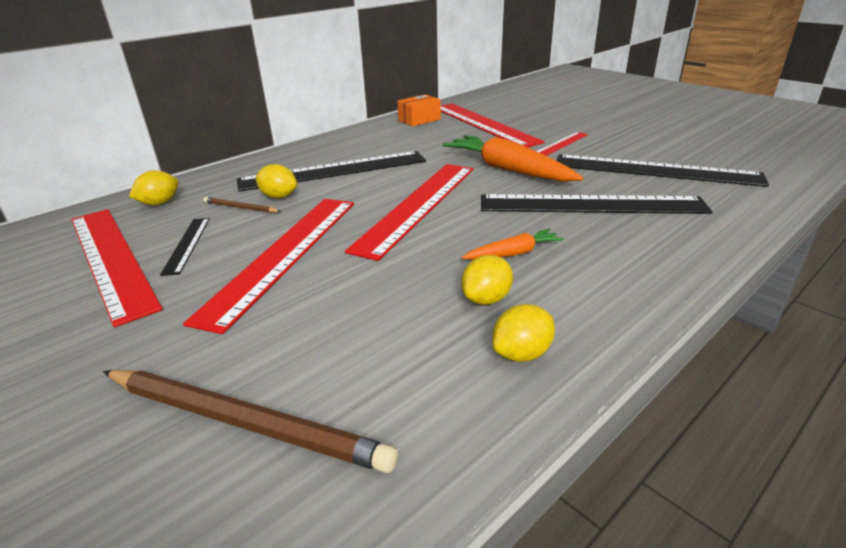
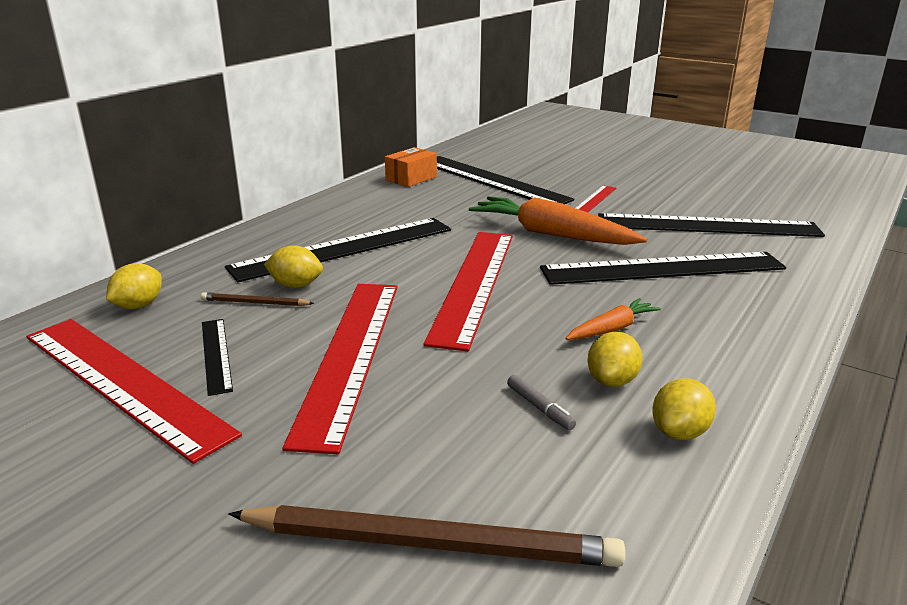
camera: 15 degrees left, 5 degrees down
(408, 315) = (539, 408): none -> grey marker
(483, 124) = (491, 180): red ruler -> black ruler

